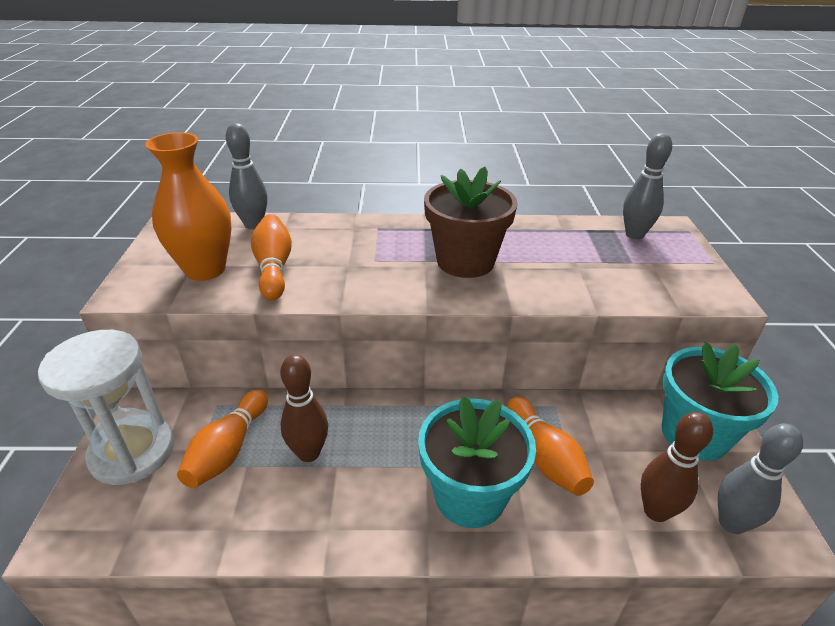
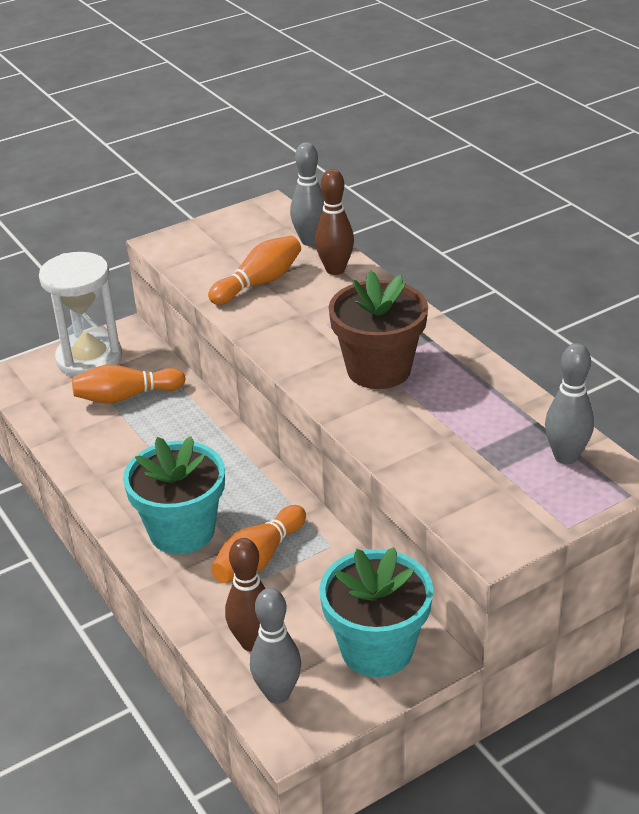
camera: 60 degrees right, 0 degrees up
(205, 269) = (223, 256): orange vase -> none
(309, 453) = (154, 434): brown bowling pin -> brown bowling pin (335, 270)

